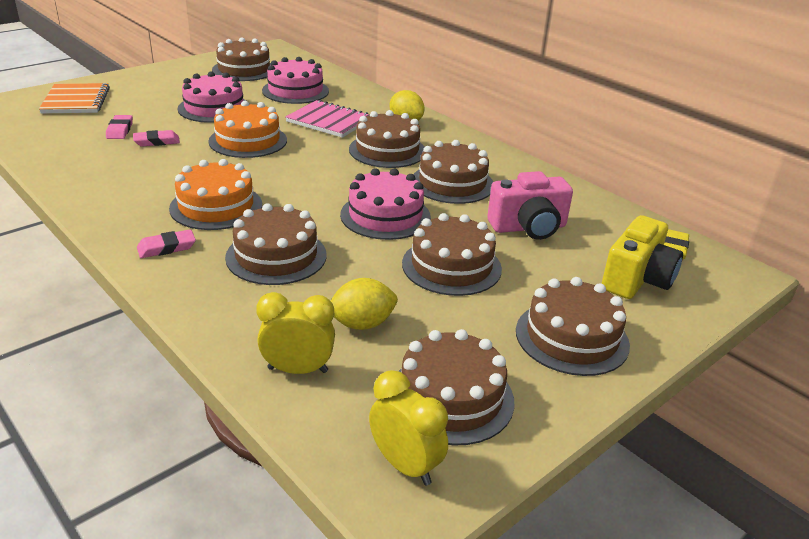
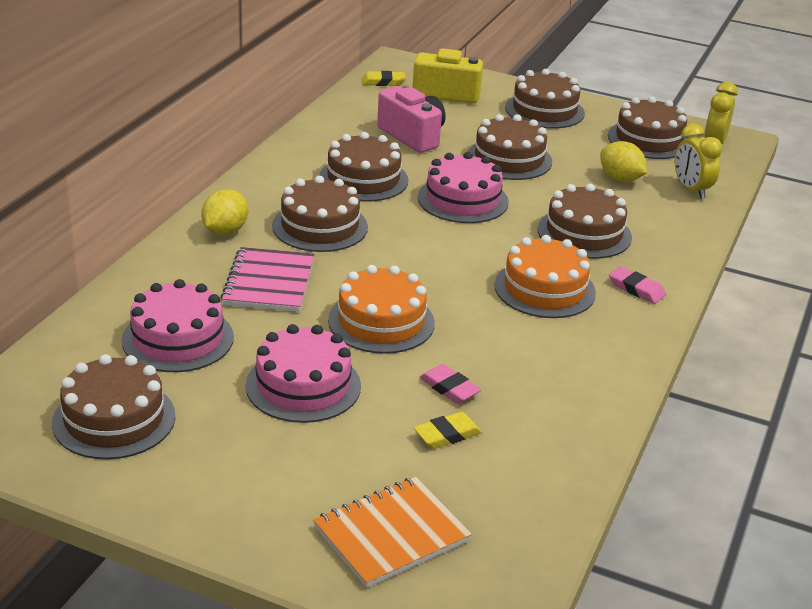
camera: 115 degrees left, 0 degrees up
(120, 130) = (447, 434): pink eraser -> yellow eraser

